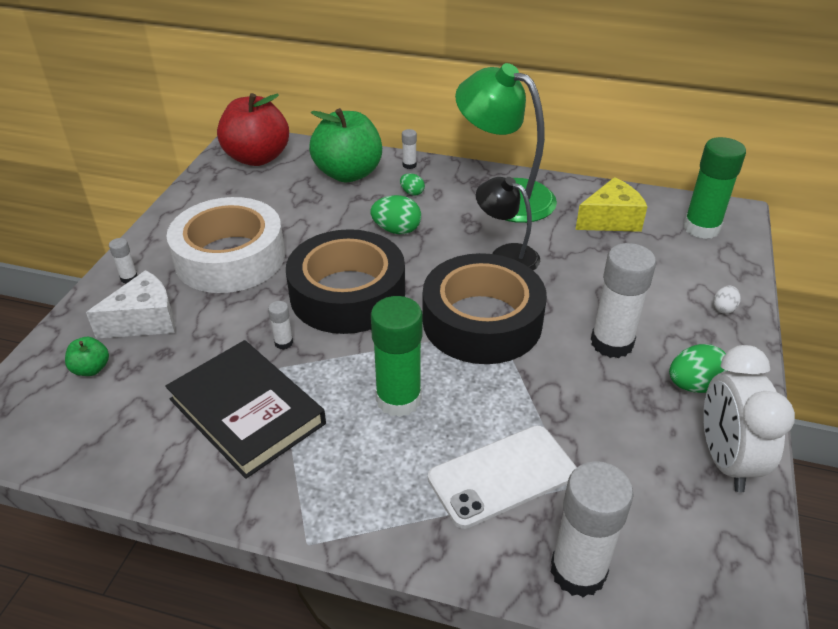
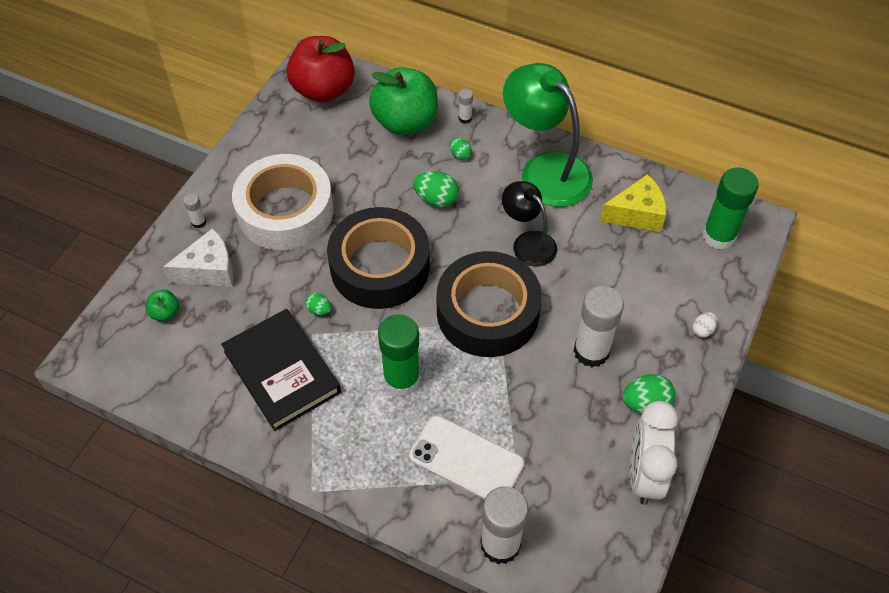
camera: 10 degrees right, 15 degrees up
(283, 343) = (319, 310): white glue stick -> green egg
(502, 476) = (466, 460): white phone -> white phone turned 45 degrees clockwise

